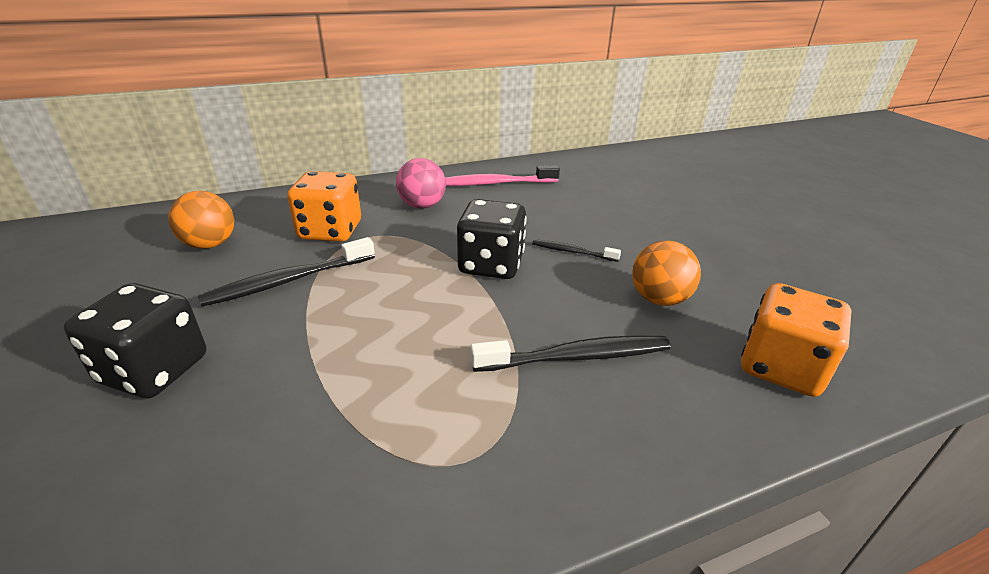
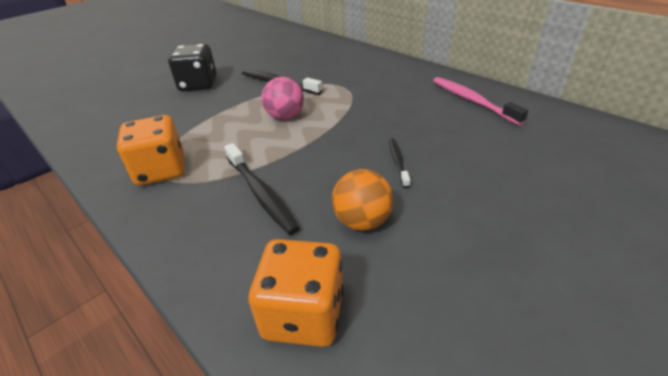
camera: 70 degrees right, 5 degrees up
(210, 244) = (295, 55): orange ball -> none
(330, 231) = (336, 74): orange dice -> orange dice (161, 170)
(422, 206) = (399, 87): pink ball -> pink ball (285, 117)
(491, 265) = (346, 133): black dice -> none

